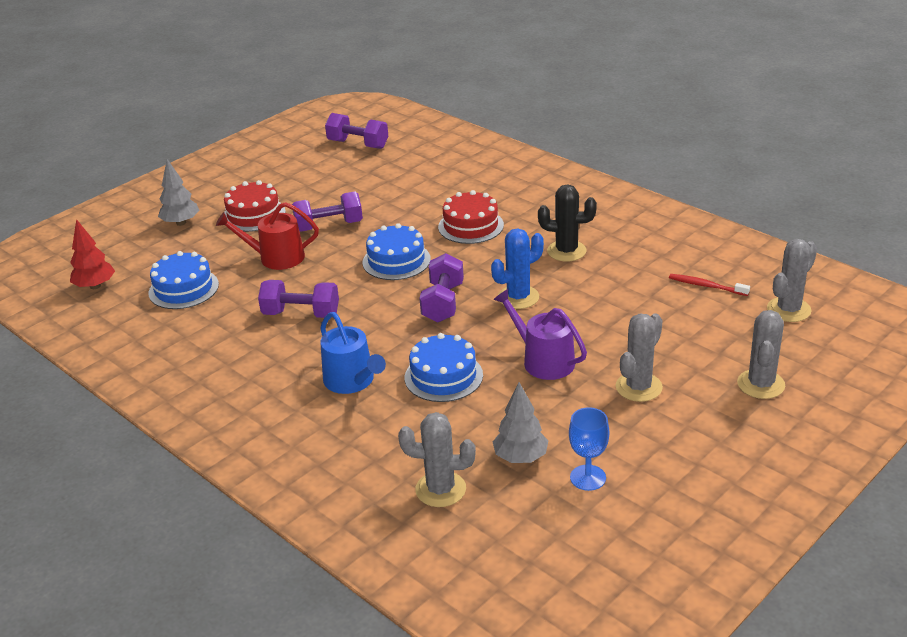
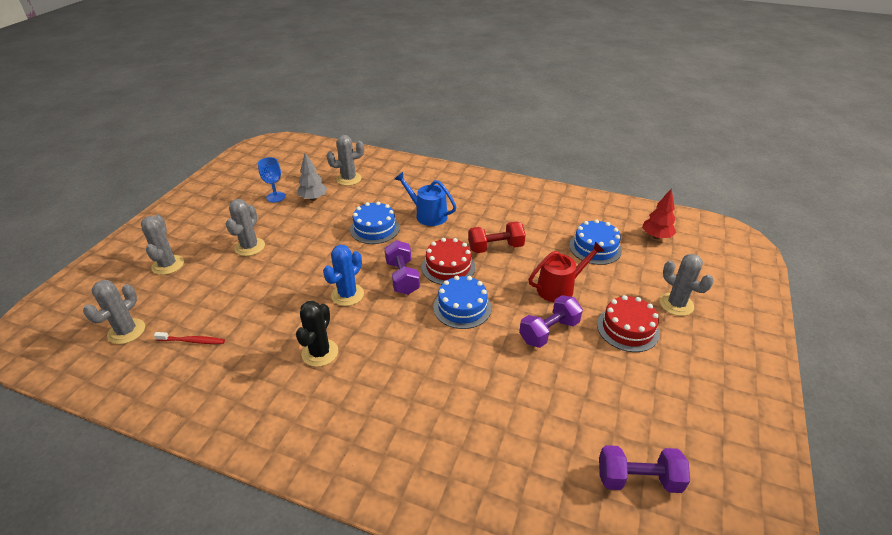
camera: 155 degrees right, 5 degrees up
(181, 223) = (676, 304): grey tree -> grey cactus
(301, 314) = (495, 247): purple dumbbell -> red dumbbell
(471, 226) = (420, 364): red cake -> red cake (448, 267)
(543, 360) = (315, 251): purple watering can -> none
(566, 251) = (320, 353): black cactus -> black cactus turned 60 degrees counterclockwise

